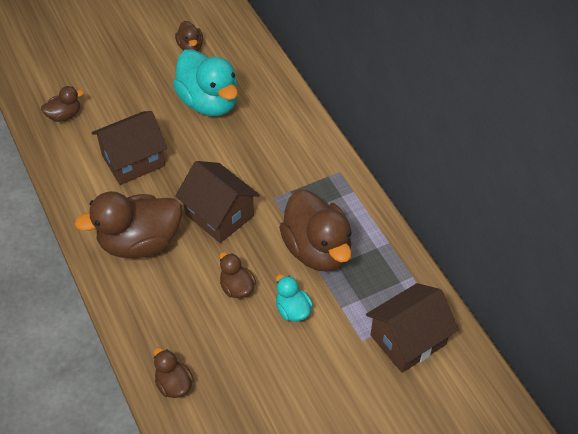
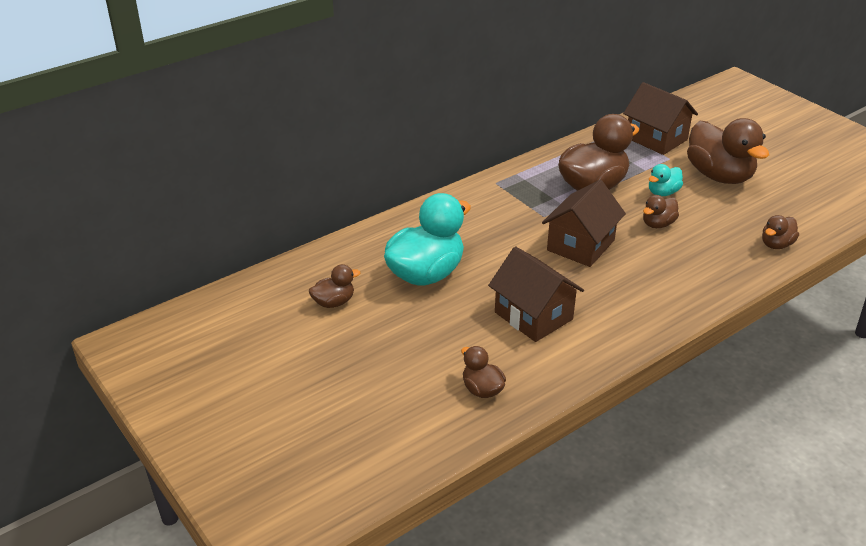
camera: 100 degrees left, 15 degrees down
(140, 243) = (641, 291): brown duck -> brown duck (719, 176)

